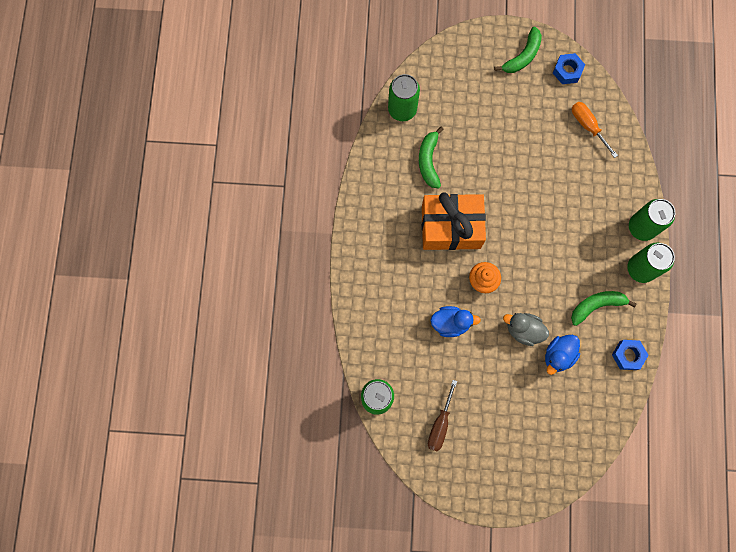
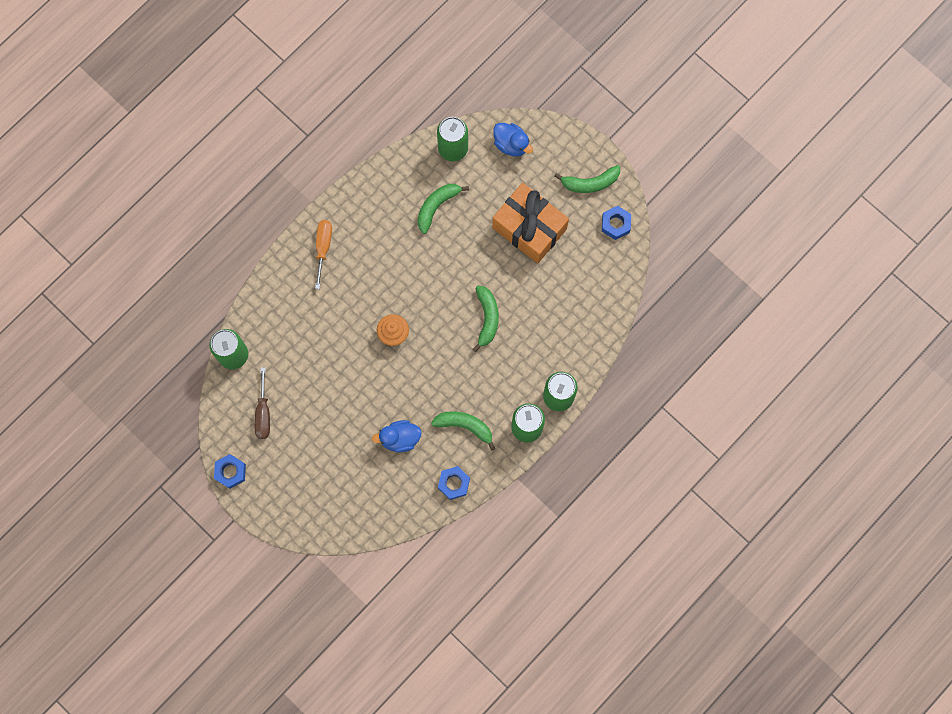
camera: 40 degrees right, 0 degrees up
(440, 424) = (263, 413): brown screwdriver -> brown screwdriver turned 60 degrees counterclockwise
(450, 323) = (339, 345): blue duck -> blue duck (511, 144)
(451, 227) = (407, 272): orange gift -> orange gift (529, 228)
(456, 492) = (230, 472): none -> blue nut
(523, 330) = (390, 397): grey duck -> none
(539, 213) = (487, 318): none -> green banana
(588, 126) = (590, 282): orange screwdriver -> orange screwdriver (323, 248)

